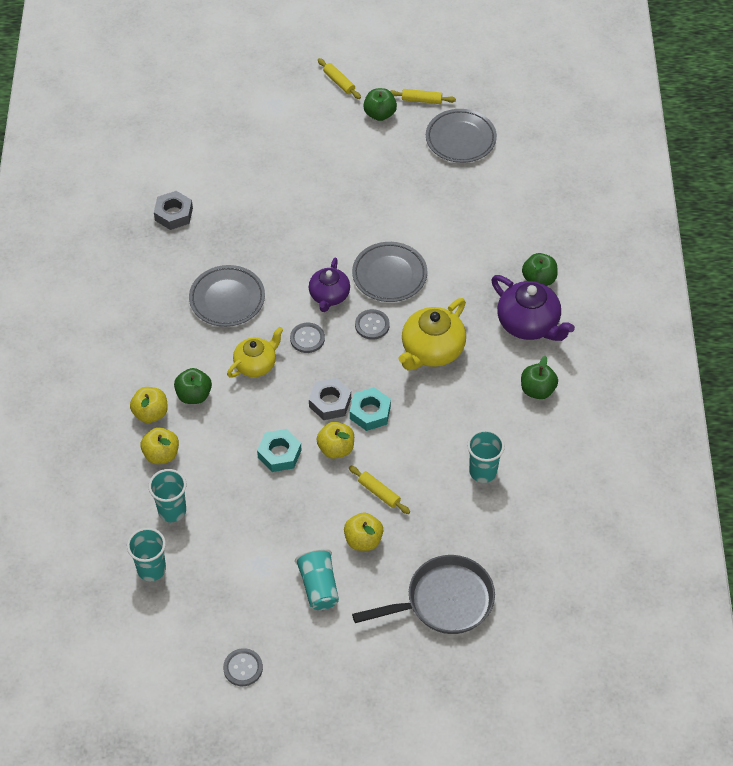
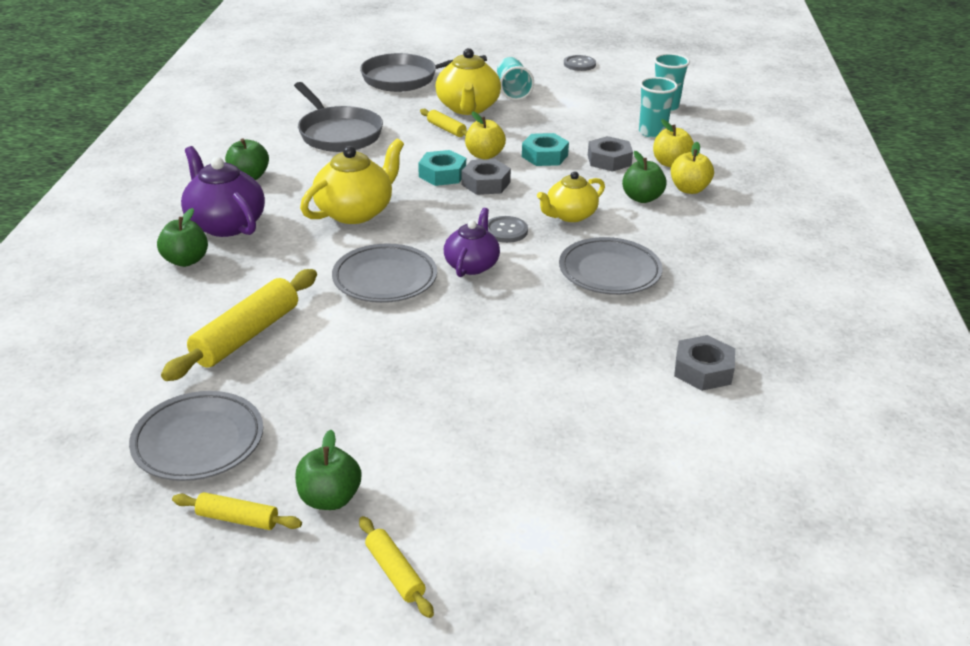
camera: 175 degrees left, 20 degrees down
(219, 453) = (609, 160): none -> grey nut
(363, 540) = (468, 108): yellow apple -> yellow teapot
(372, 325) = (422, 236): grey button -> none
(465, 215) = (246, 335): none -> yellow rolling pin
(483, 471) = (338, 134): turquoise cup -> grey pan

